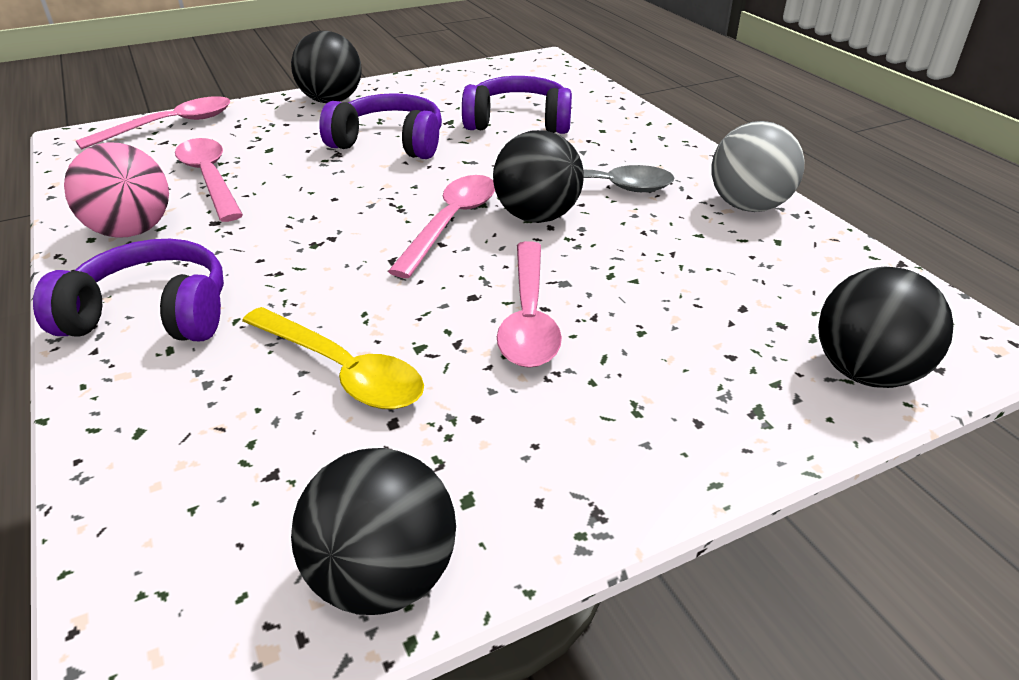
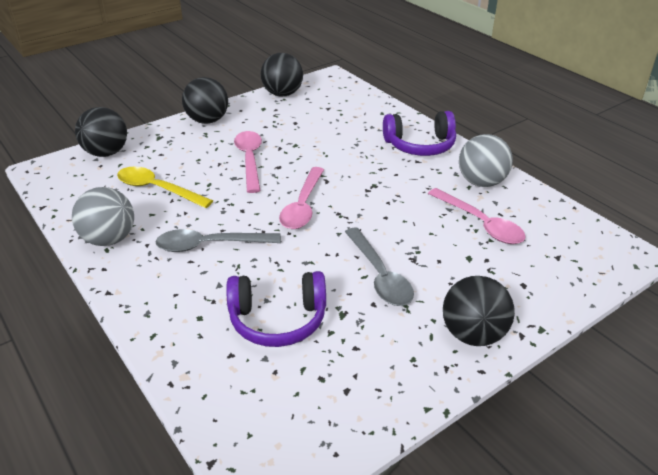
camera: 170 degrees right, 0 degrees up
(132, 231) = (481, 182): pink ball -> grey ball
(171, 125) = (577, 276): pink spoon -> none
(343, 371) = (322, 134): yellow spoon -> yellow spoon (157, 189)
(389, 143) = (380, 276): purple headphones -> grey spoon
(537, 216) = (251, 216): black ball -> black ball (207, 120)

